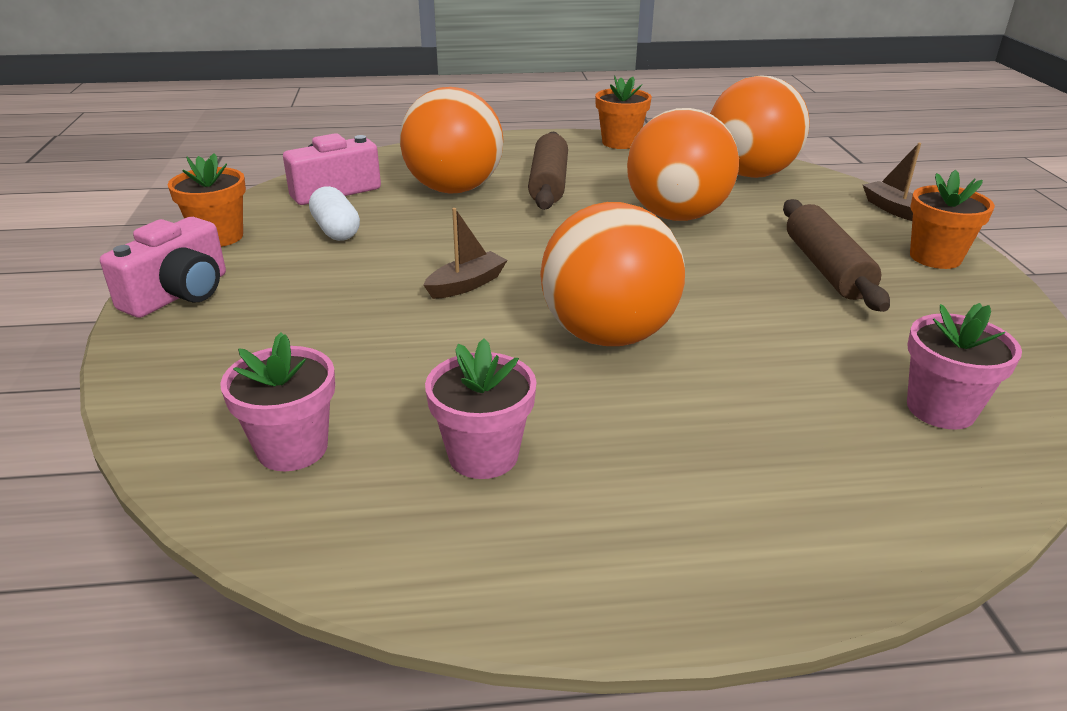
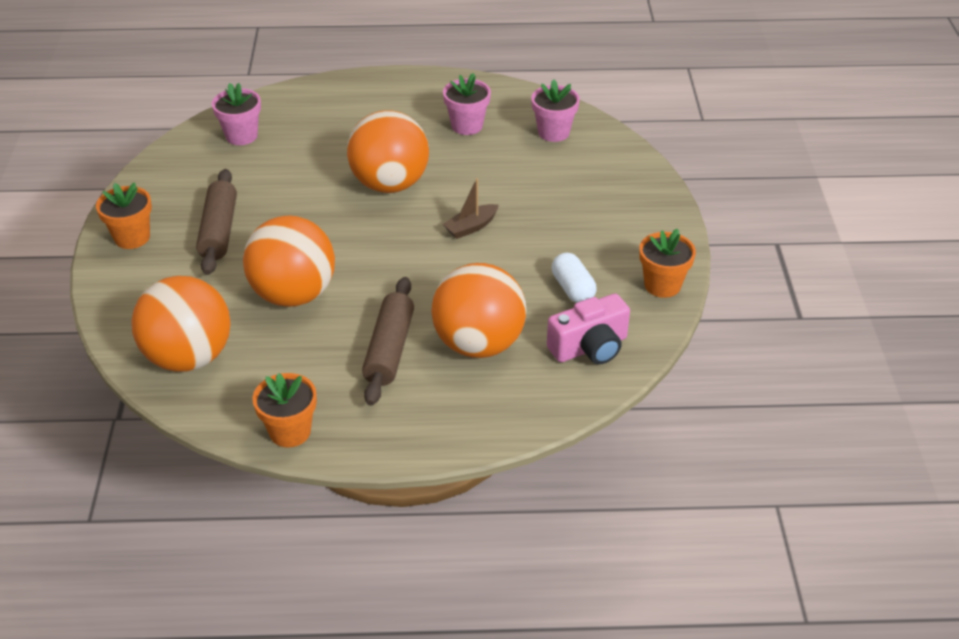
camera: 175 degrees left, 10 degrees up
(179, 294) = (659, 227): pink camera -> none
(893, 209) = (106, 294): brown boat -> none

